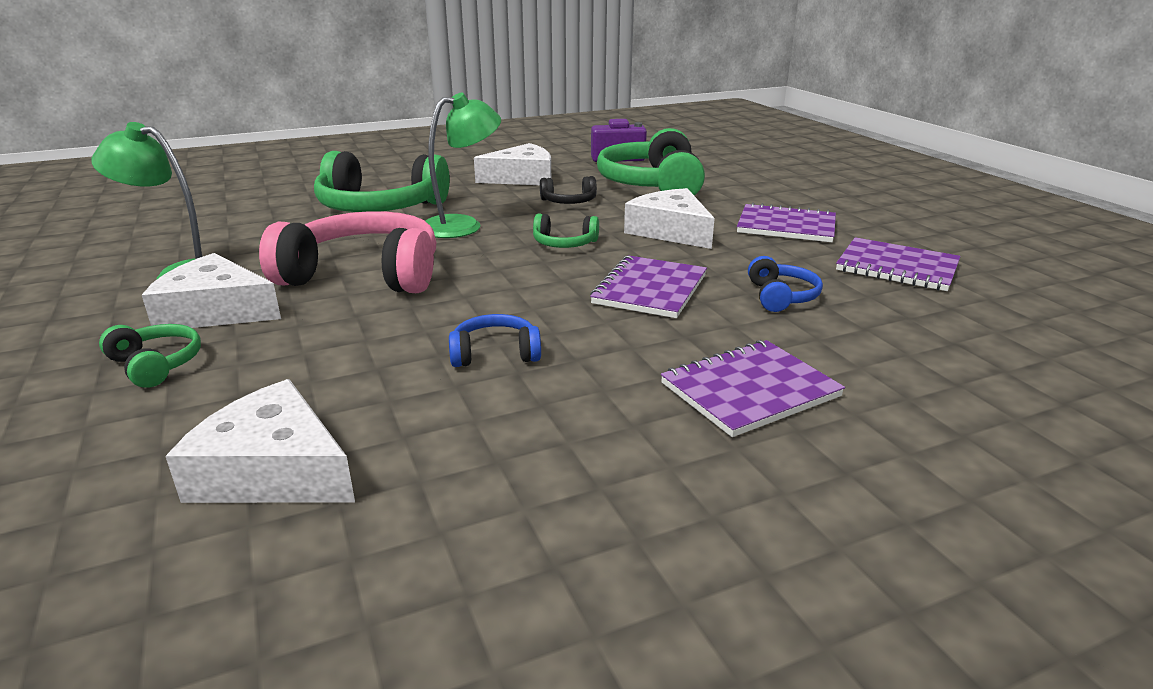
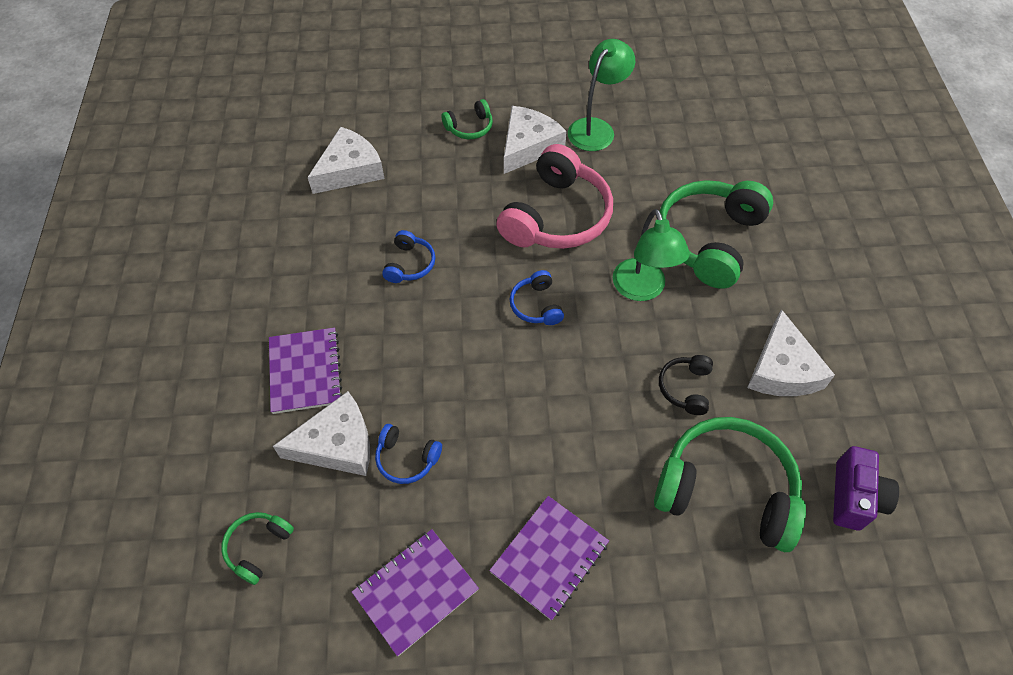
camera: 110 degrees right, 30 degrees up
(516, 266) = (536, 305): none -> blue headphones
(564, 243) = (572, 350): green headphones -> green headphones (258, 547)
(650, 289) = (458, 376): purple notebook -> none
(670, 231) = (573, 444): white cheese -> white cheese (337, 444)

